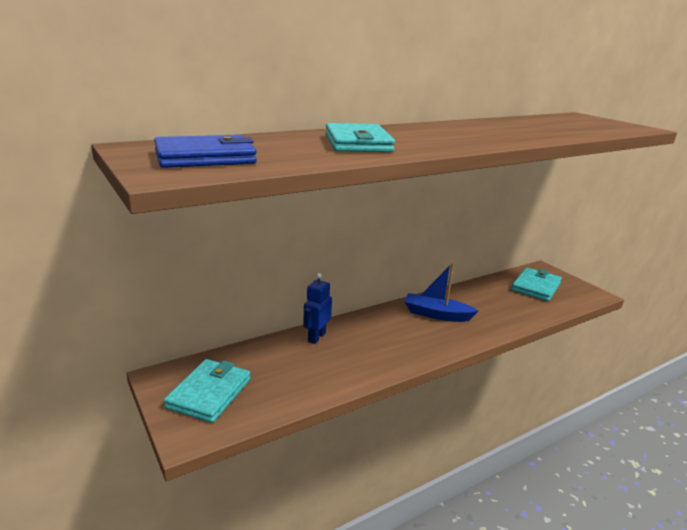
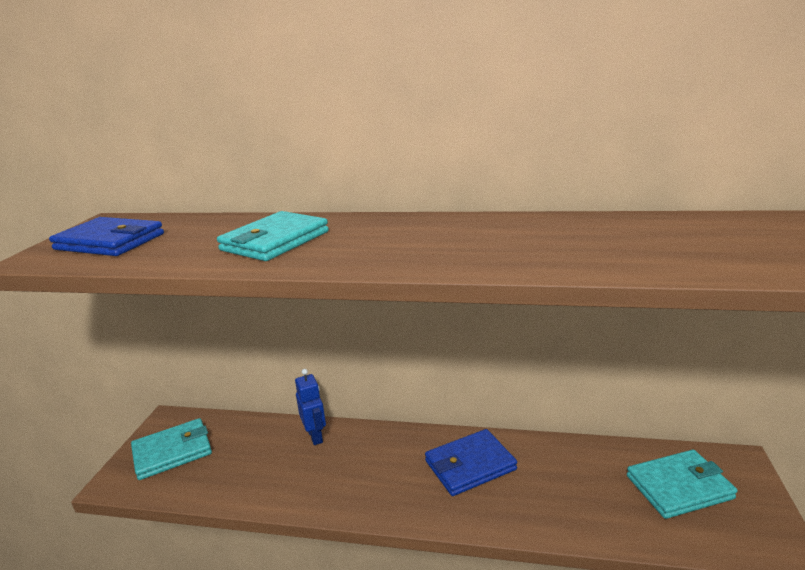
camera: 45 degrees right, 0 degrees up
(316, 337) = (315, 436): blue robot -> blue robot turned 90 degrees clockwise
(436, 314) = (470, 465): blue boat -> blue wallet

